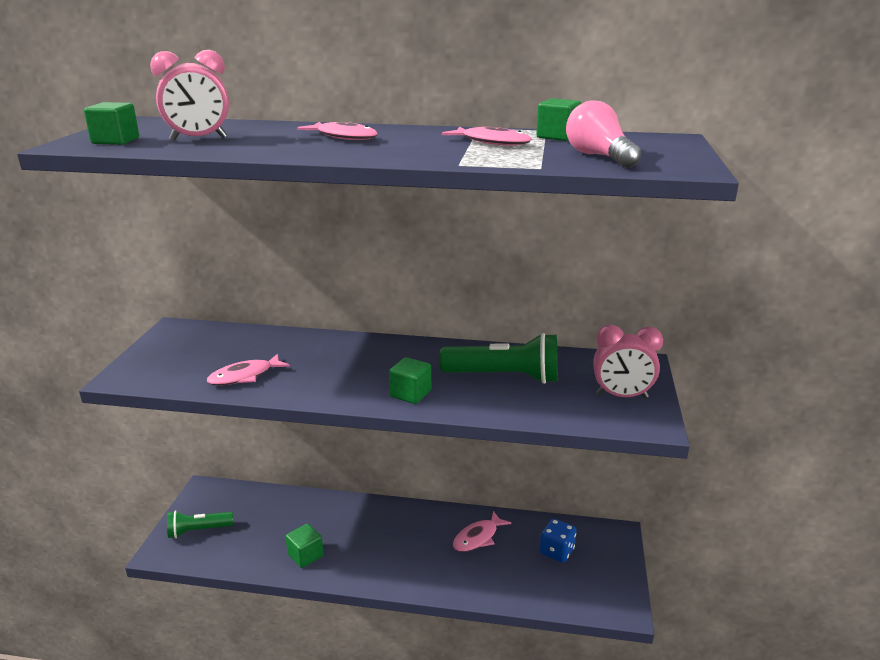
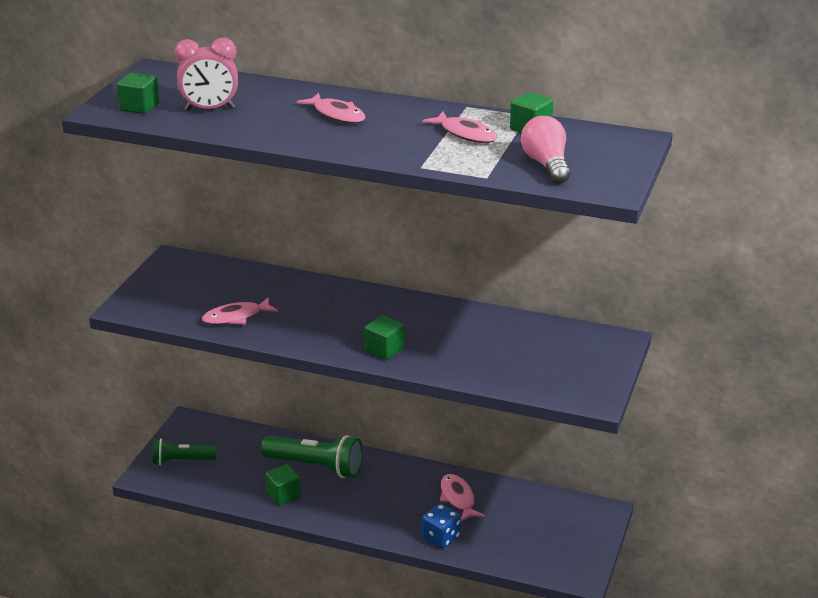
camera: 10 degrees right, 5 degrees up
(478, 538) = (458, 498): pink fish -> pink fish turned 105 degrees clockwise
(505, 377) = (478, 341): green flashlight -> green flashlight (316, 467)
(556, 551) = (534, 520): blue dice -> blue dice (441, 537)
(622, 396) = (581, 371): pink clock -> none

